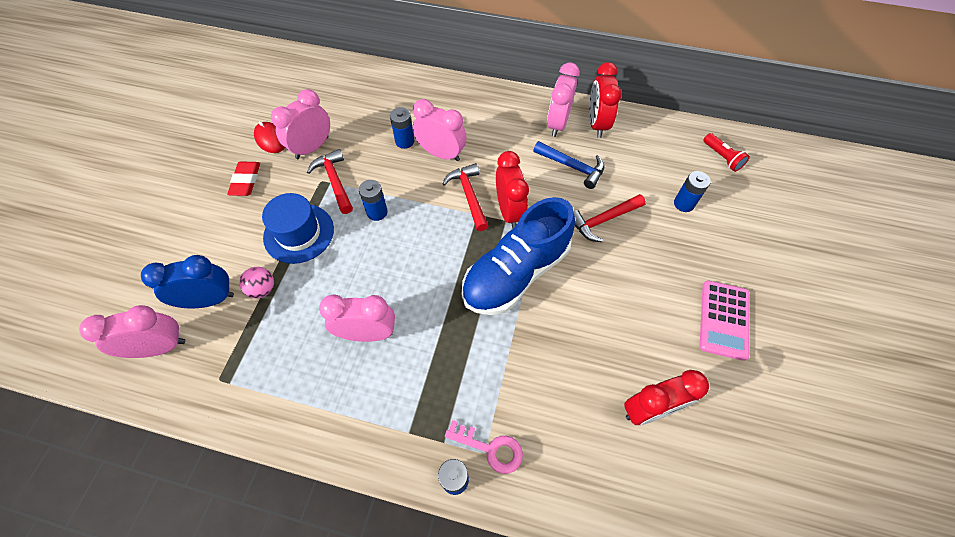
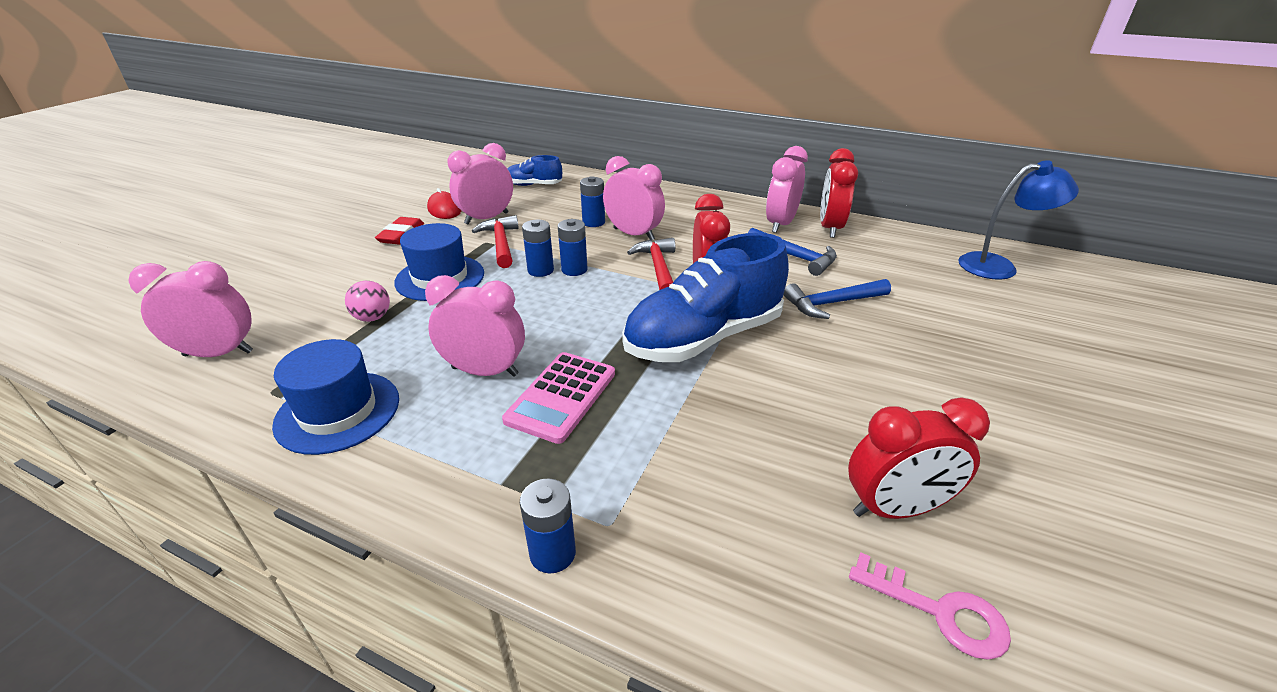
camera: 10 degrees right, 25 degrees down
(210, 300) = (304, 320): blue clock -> none
(277, 390) = (338, 411): none -> blue hat
(339, 92) = (533, 185): none -> blue shoe
(490, 448) = (621, 521): pink key -> pink key (939, 611)
(603, 220) = (832, 303): red hammer -> blue hammer
(684, 204) = (946, 300): blue battery -> blue battery (574, 269)
(722, 157) = (998, 266): red flashlight -> blue lamp
(724, 320) = (1017, 418): pink calculator -> pink calculator (561, 397)

